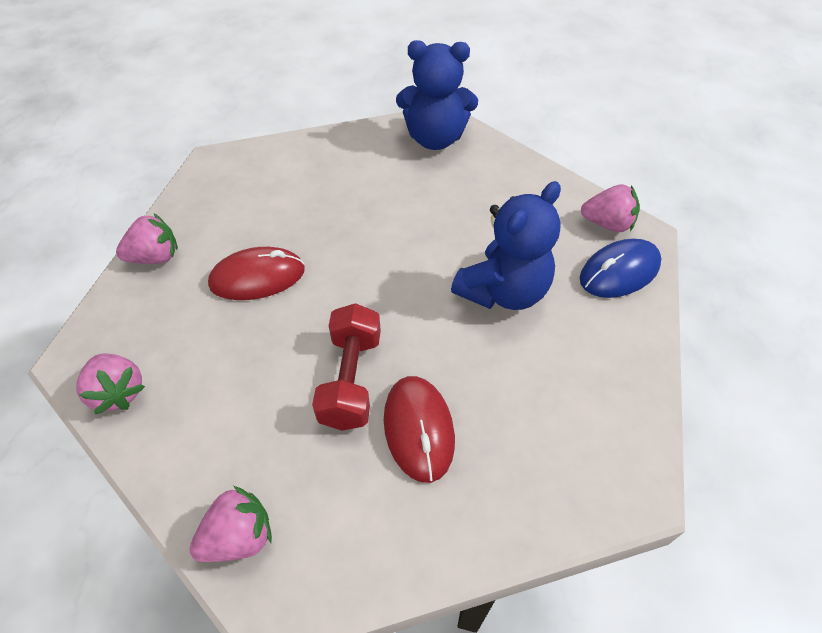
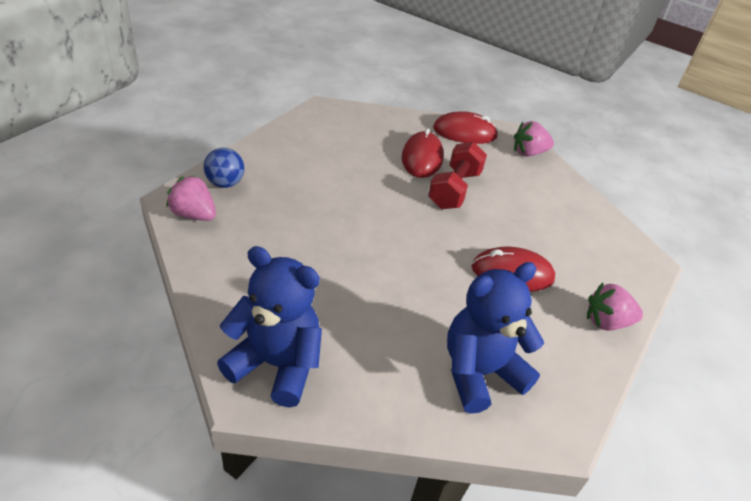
camera: 165 degrees left, 10 degrees down
(118, 392) = (610, 231): pink strawberry -> none
(369, 544) = (464, 132): none -> red mouse
(503, 291) = (322, 200): blue teddy bear -> blue teddy bear (480, 373)
(619, 271) = (225, 183): blue mouse -> blue ball

